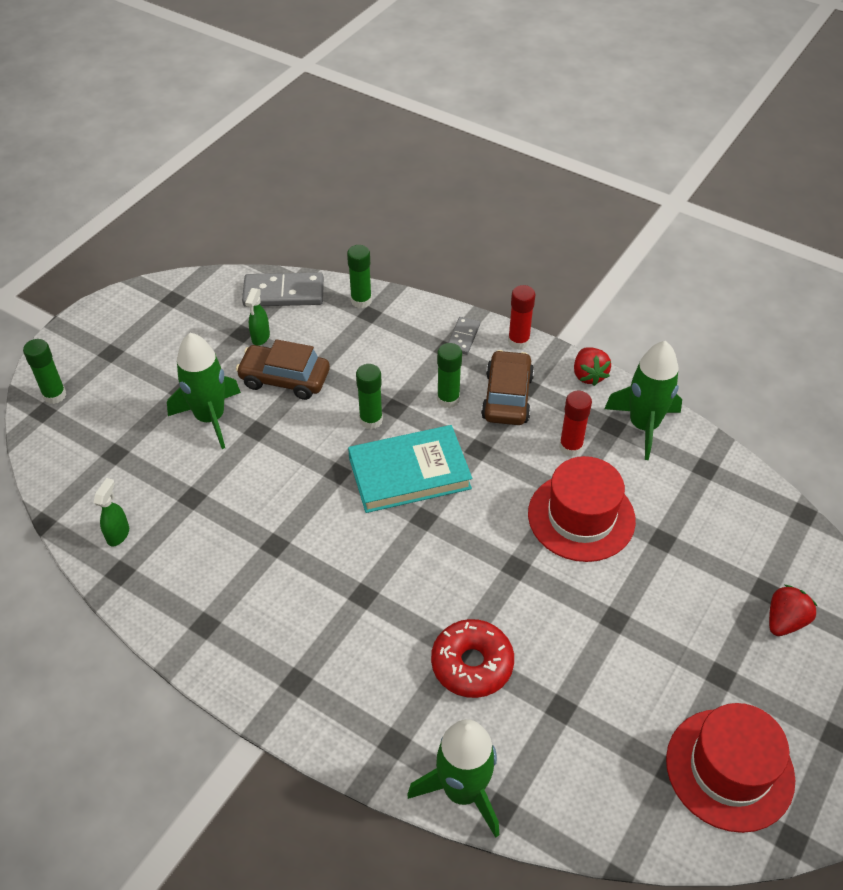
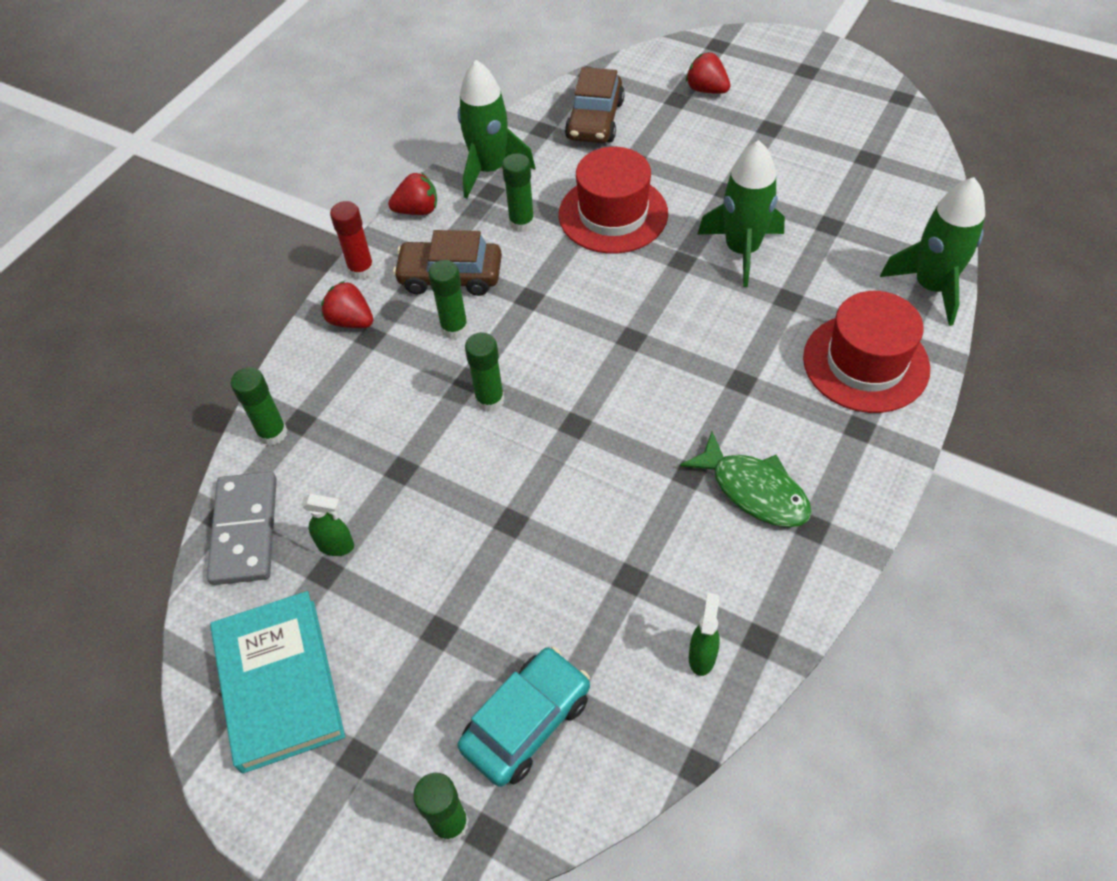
camera: 90 degrees left, 5 degrees up
(104, 433) = (526, 722): none -> turquoise car
(118, 534) = (702, 656): green spray bottle -> green spray bottle turned 90 degrees clockwise
(210, 418) = (491, 582): green rocket -> green rocket (742, 250)
(249, 588) = (754, 490): none -> green fish
(285, 379) = (419, 503): brown car -> brown car (595, 120)
(409, 473) = (569, 356): turquoise book -> turquoise book (279, 683)
(463, 337) = (351, 321): grey domino -> red strawberry
(472, 664) = (801, 288): red donut -> none
(570, 447) = (522, 223): red glue stick -> green glue stick
(729, 769) = (854, 126): red hat -> red hat (865, 363)

